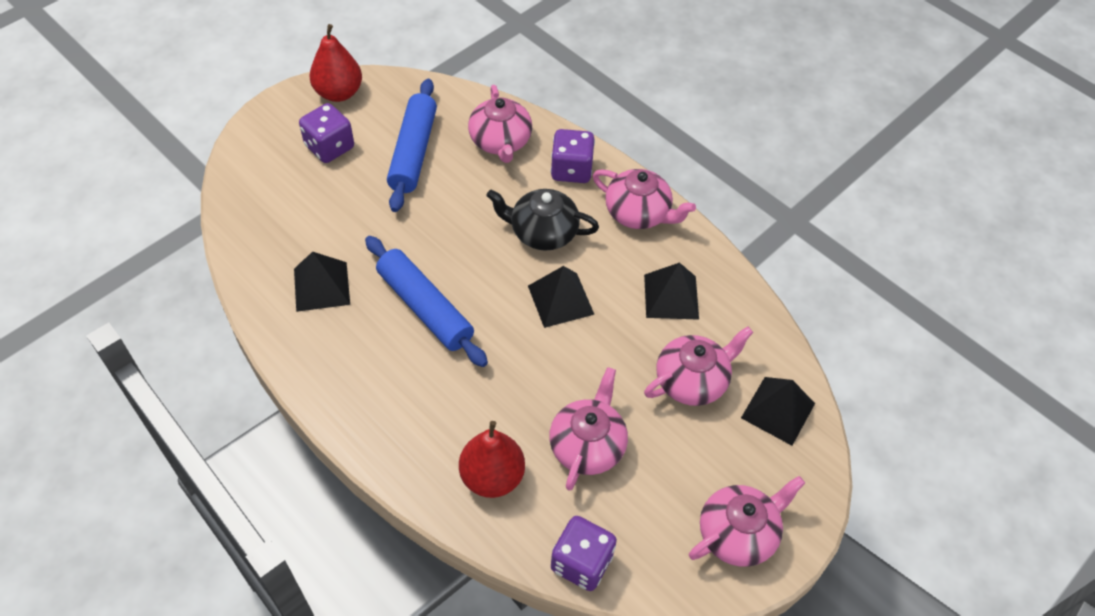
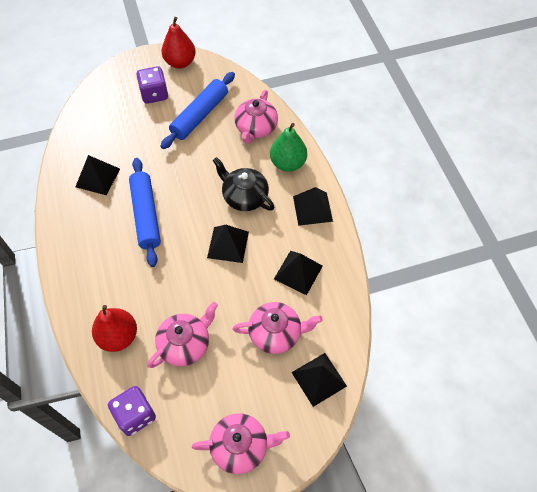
camera: 30 degrees right, 5 degrees up
(571, 170) = (288, 163): purple dice -> green pear
(638, 213) = (312, 208): pink teapot -> black pyramid

